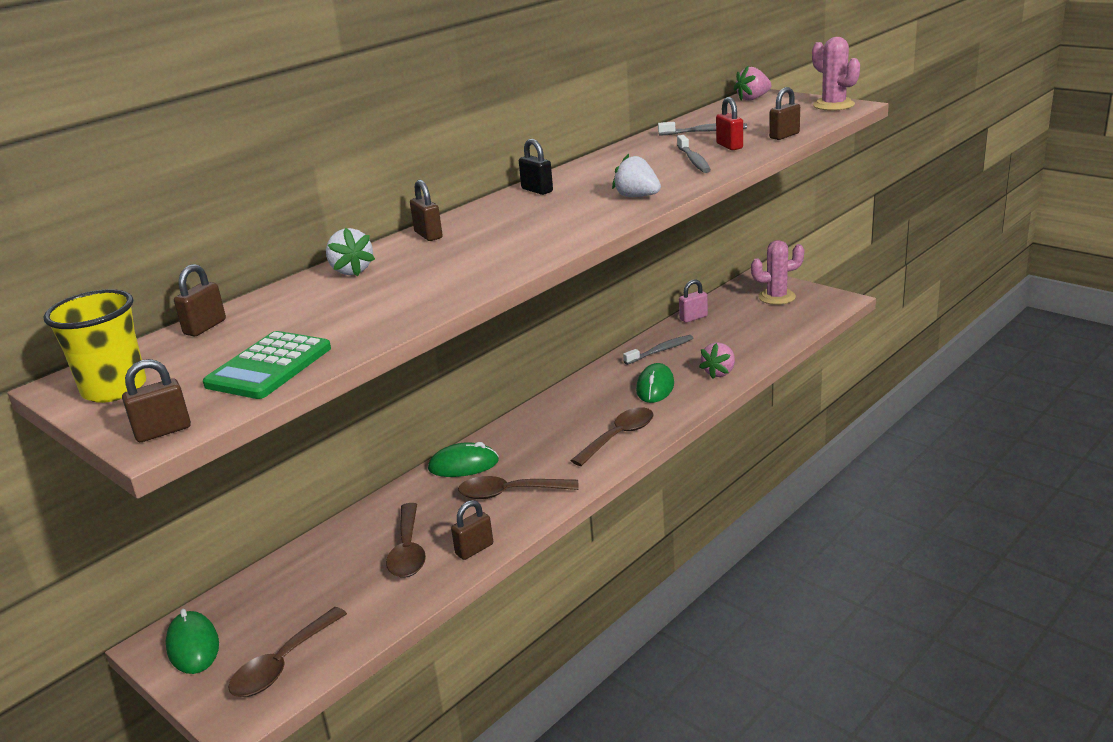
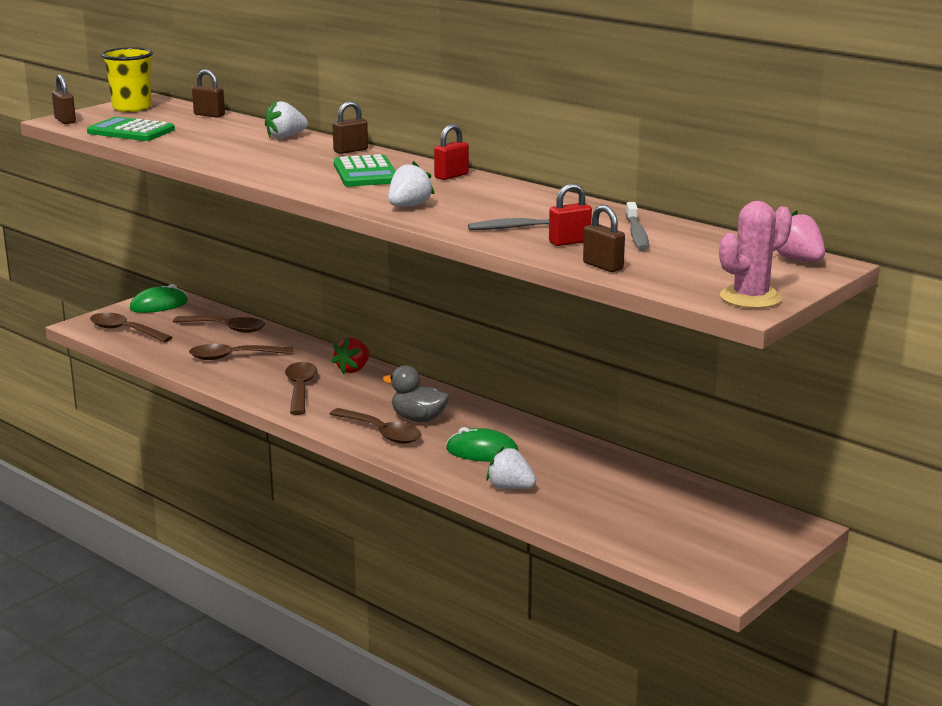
camera: 85 degrees right, 5 degrees down
(310, 569) = (226, 328): none -> brown spoon
(463, 465) = (353, 369): green mouse -> red strawberry
(474, 549) = (223, 379): brown padlock -> none
(521, 221) = (366, 173): none -> green calculator
(537, 190) = (451, 176): black padlock -> red padlock
(588, 420) = (418, 419): none -> grey duck
(660, 351) = (571, 456): grey toothbrush -> none
(693, 318) = (664, 478): pink padlock -> none
(719, 373) = (510, 487): pink strawberry -> white strawberry
(776, 297) = (733, 537): pink cactus -> none

